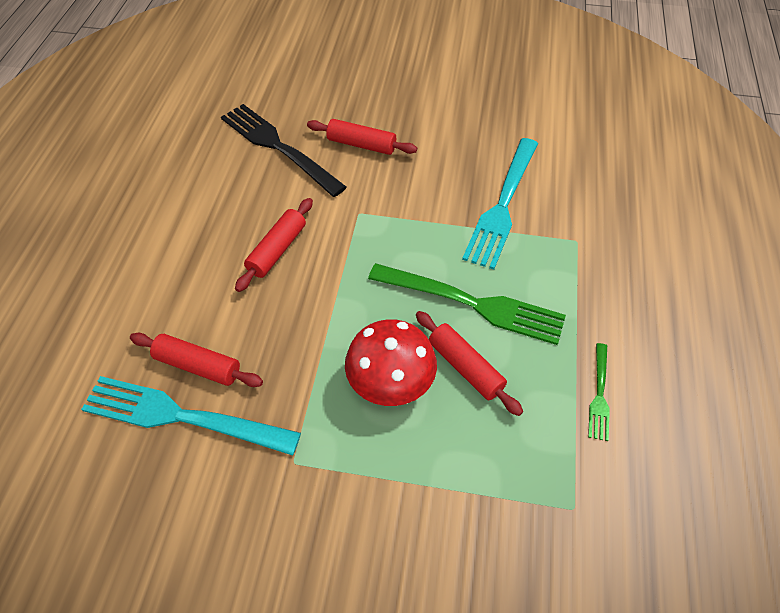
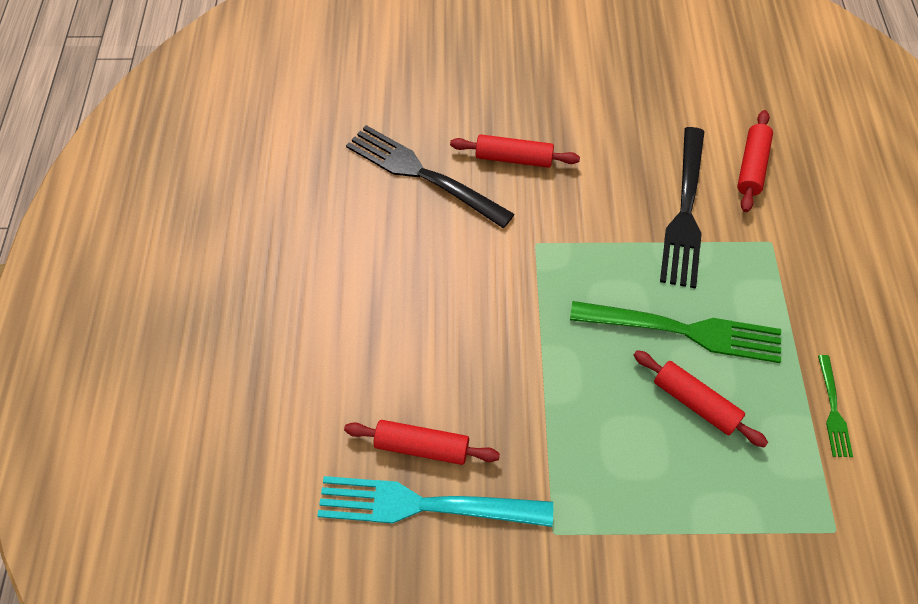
camera: 10 degrees left, 5 degrees up
(277, 250) = (462, 301): red rolling pin -> red rolling pin (752, 167)
(390, 382) = (625, 431): red mushroom -> none
(503, 205) = (685, 211): turquoise fork -> black fork

